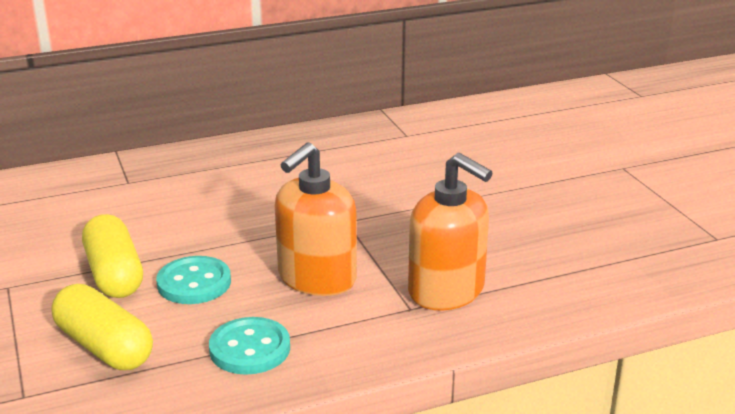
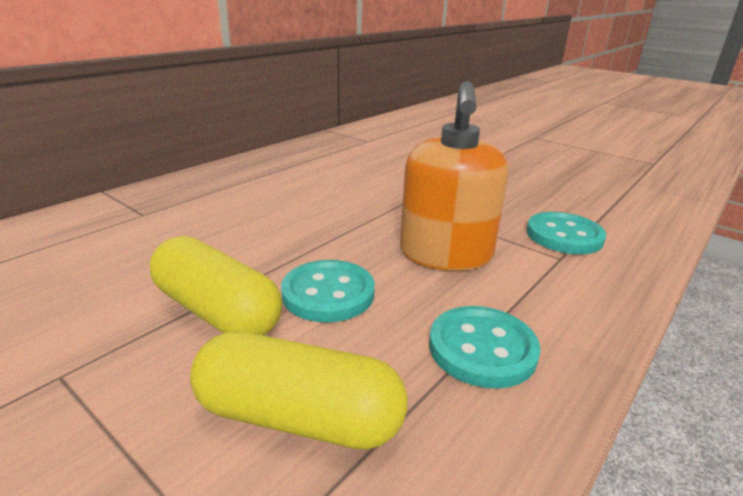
camera: 30 degrees left, 0 degrees up
(446, 291) = (564, 236): orange soap dispenser -> turquoise button

